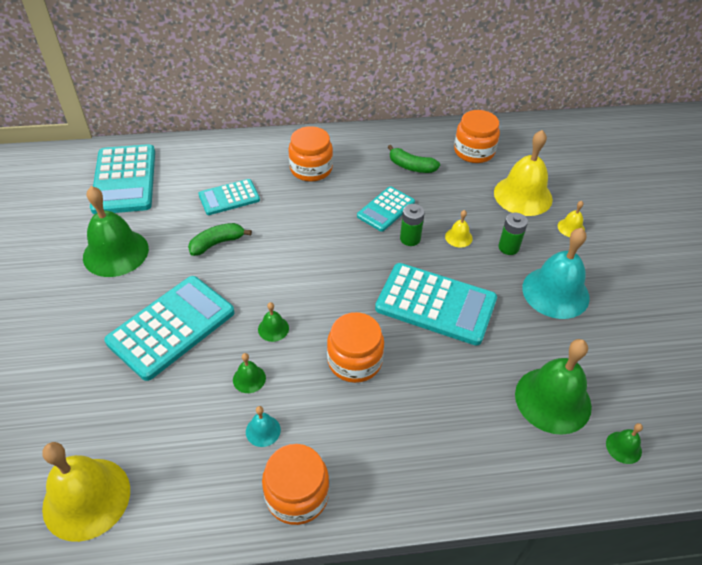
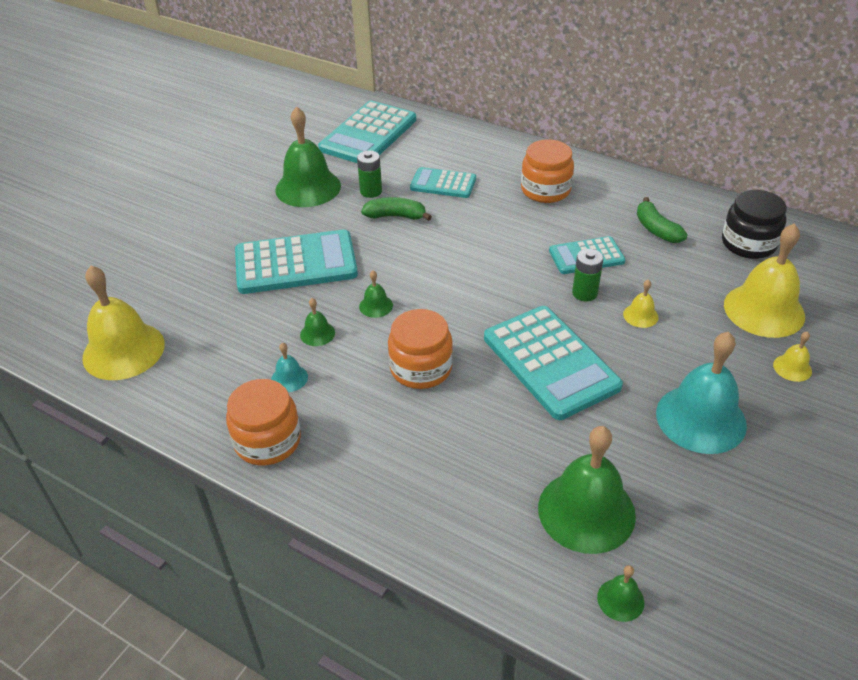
camera: 40 degrees right, 5 degrees down
(474, 151) = (748, 243): orange jar -> black jar
(508, 247) = (689, 351): green battery -> green battery (371, 191)

